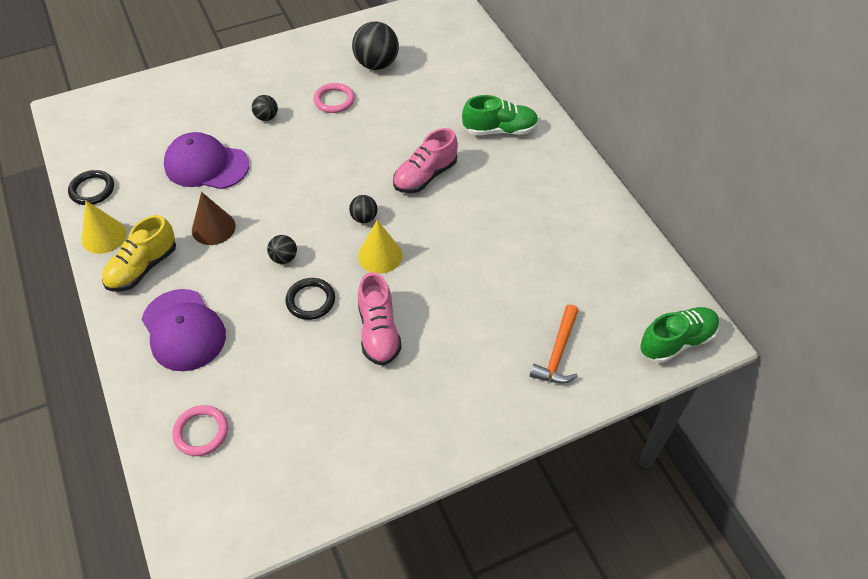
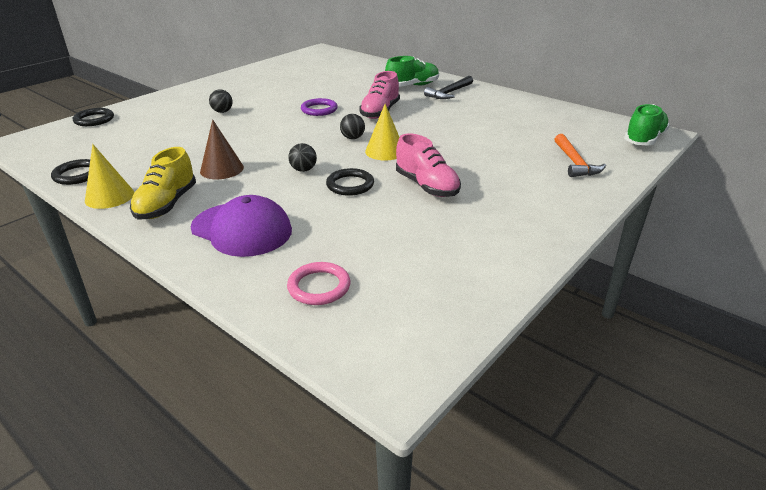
camera: 25 degrees left, 20 degrees down
(142, 91) = (94, 120): none -> black ring
(206, 165) = (187, 141): purple cap -> none
(334, 100) = (273, 96): pink ring -> none
(364, 148) = (319, 110): none -> purple ring
(376, 64) = (291, 78): black ball -> none
(531, 161) = (449, 93): none -> black hammer

